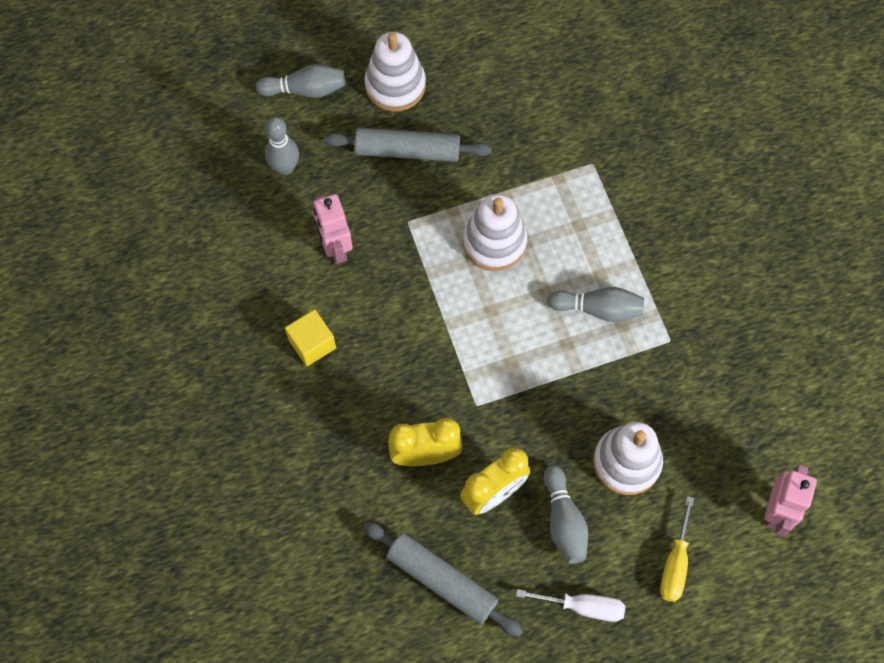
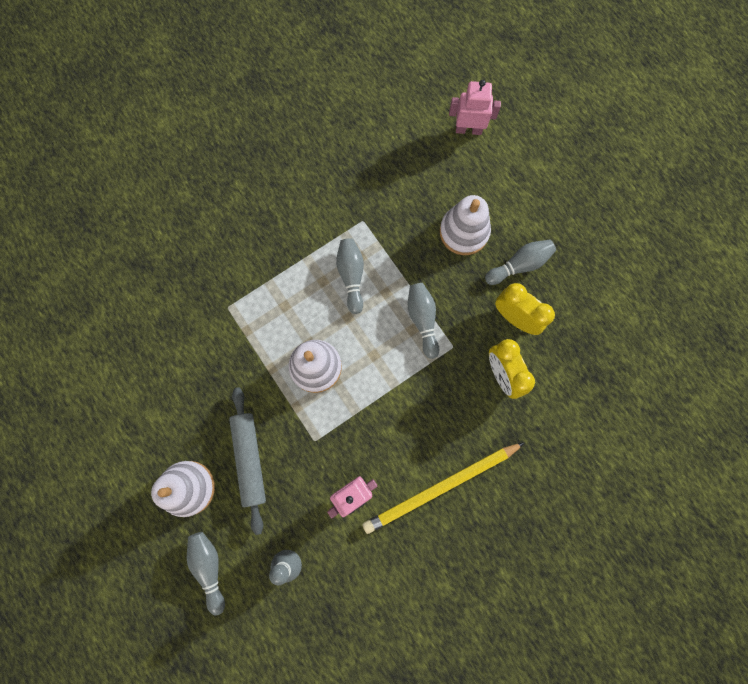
camera: 105 degrees left, 10 degrees up
(312, 344) = (440, 487): yellow cube -> yellow pencil
(441, 580) = (589, 338): grey rolling pin -> none
(520, 378) = (423, 320): none -> grey bowling pin
(583, 606) = (574, 239): white screwdriver -> none
(675, 563) = (525, 186): yellow screwdriver -> none

